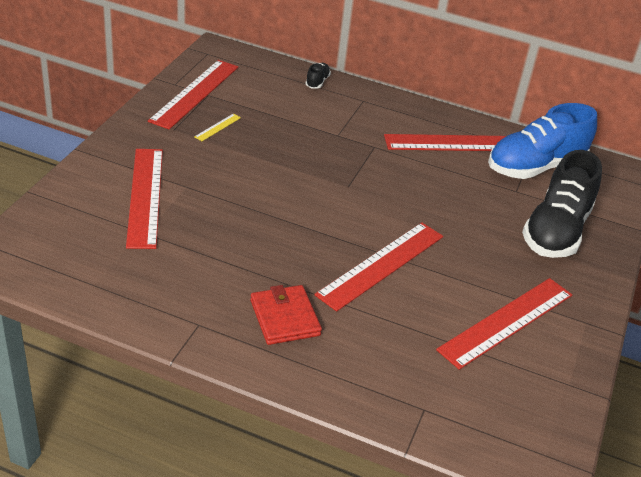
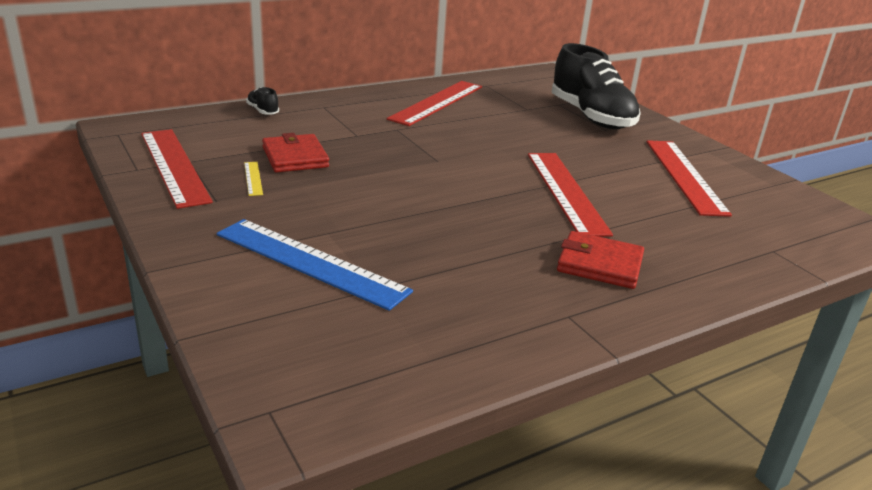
camera: 50 degrees left, 10 degrees down
(145, 196) = (310, 262): red ruler -> blue ruler
(267, 128) = (295, 157): none -> red wallet
(535, 167) = (506, 92): blue shoe -> none

